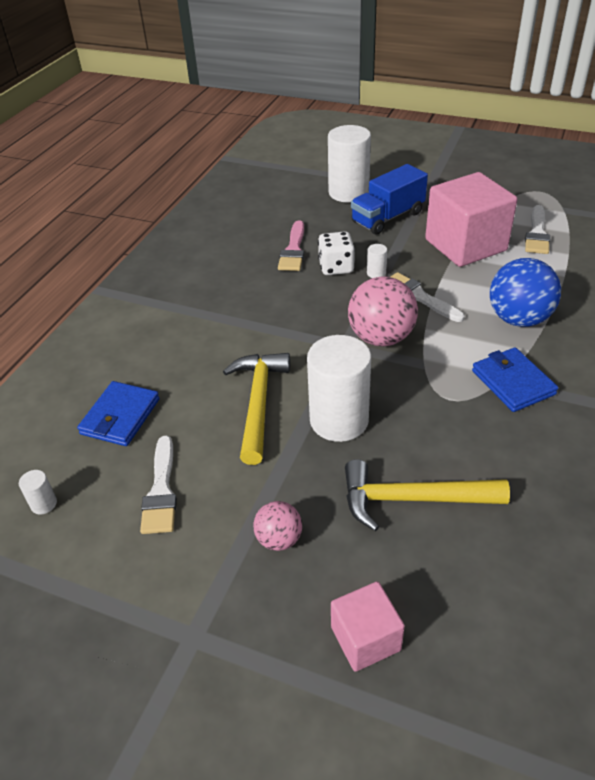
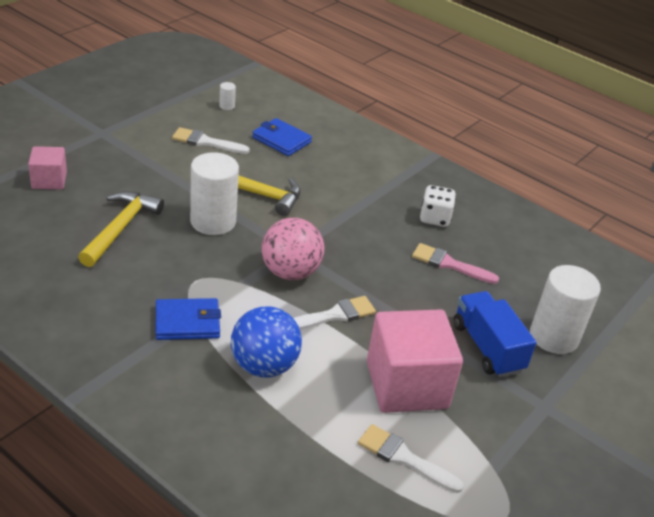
camera: 100 degrees right, 5 degrees down
(279, 539) = (136, 171): pink ball -> none
(336, 267) = (407, 281): white dice -> white dice (434, 218)
(376, 273) = (386, 302): white cylinder -> none

